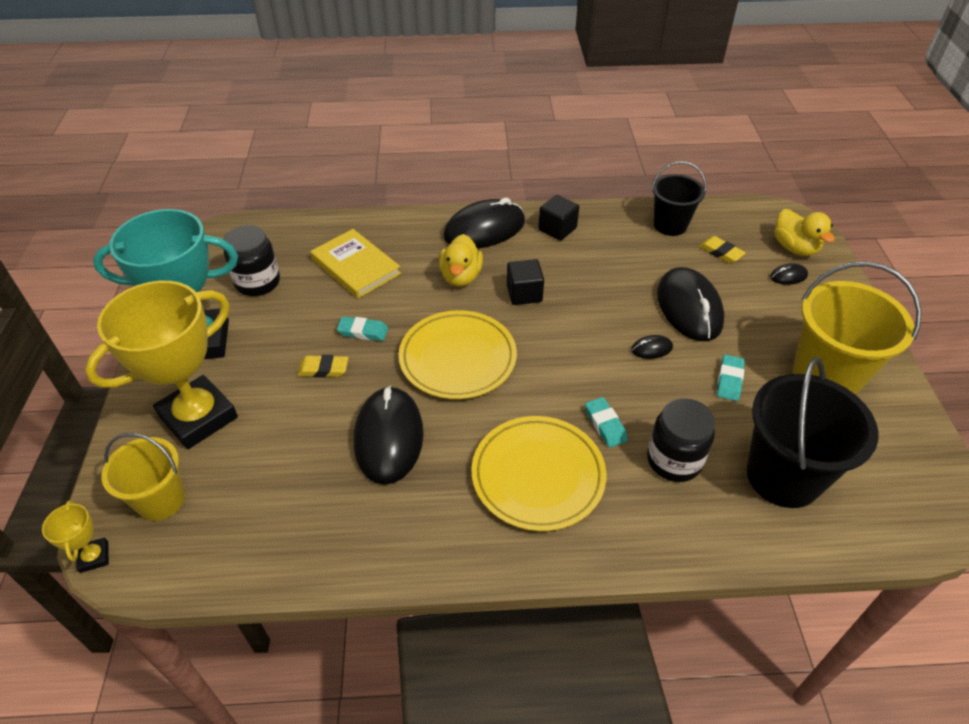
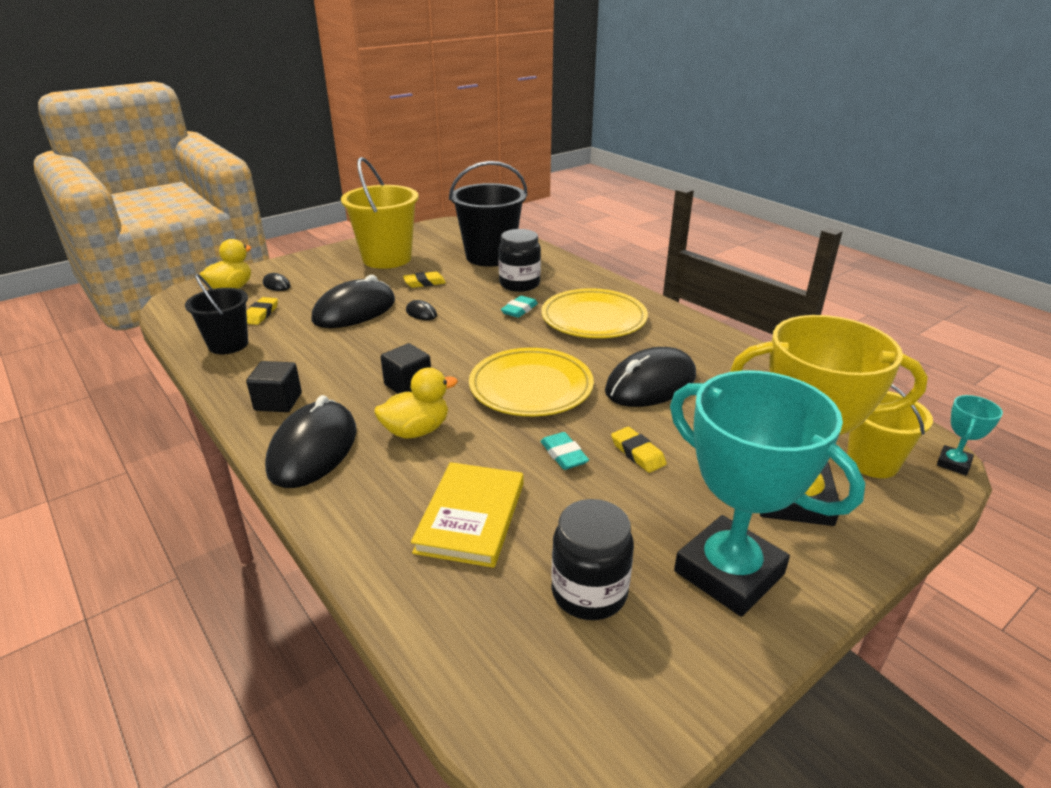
camera: 125 degrees left, 15 degrees down
(94, 557) = (953, 463): yellow trophy -> turquoise trophy
(484, 229) = (313, 449): black mouse -> black mouse turned 75 degrees clockwise
(729, 380) = (424, 283): turquoise eraser -> yellow eraser

